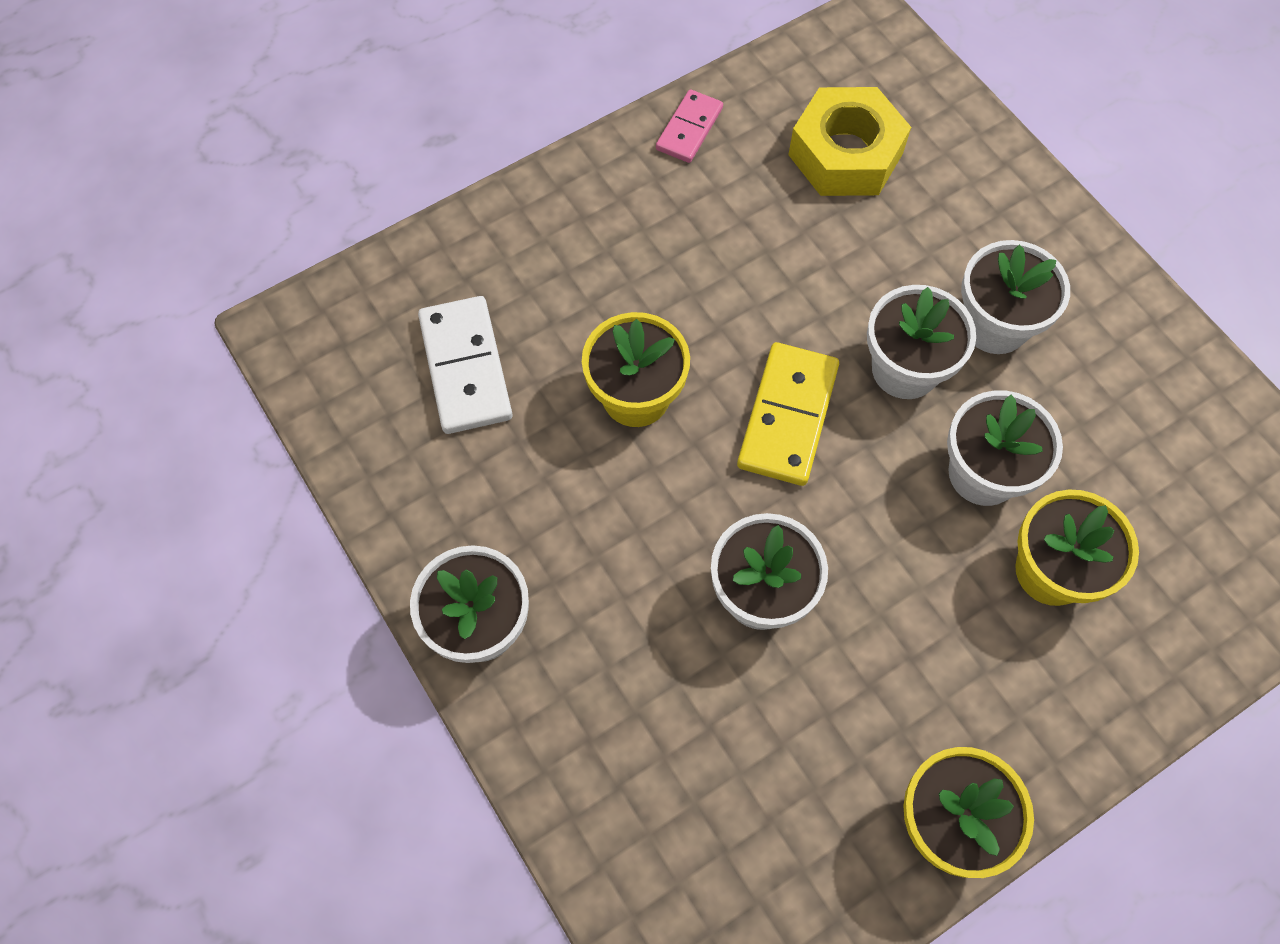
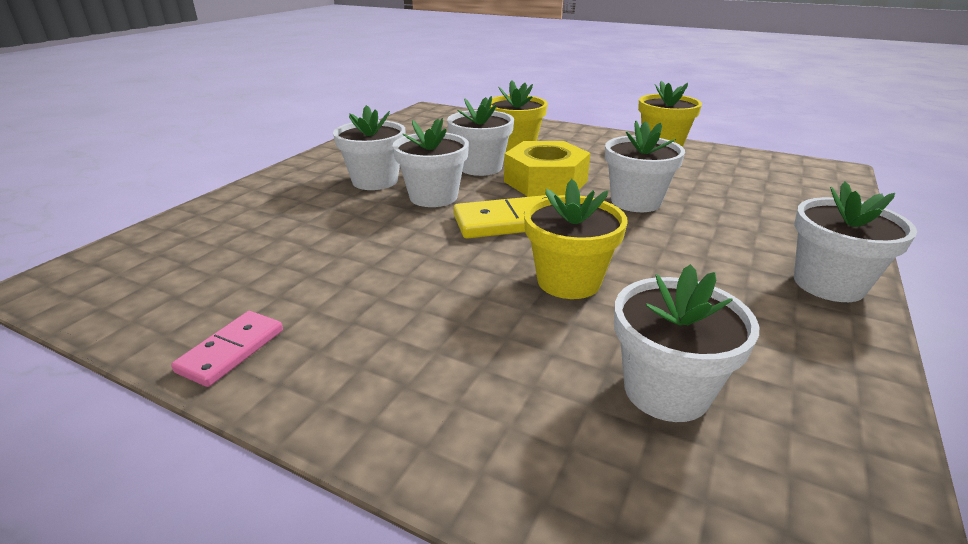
camera: 120 degrees left, 35 degrees down
(466, 367) = (666, 390): white domino -> white flower pot
(689, 129) = (231, 350): pink domino -> pink domino turned 60 degrees counterclockwise
(845, 154) = (239, 257): yellow nut -> yellow nut (545, 181)

